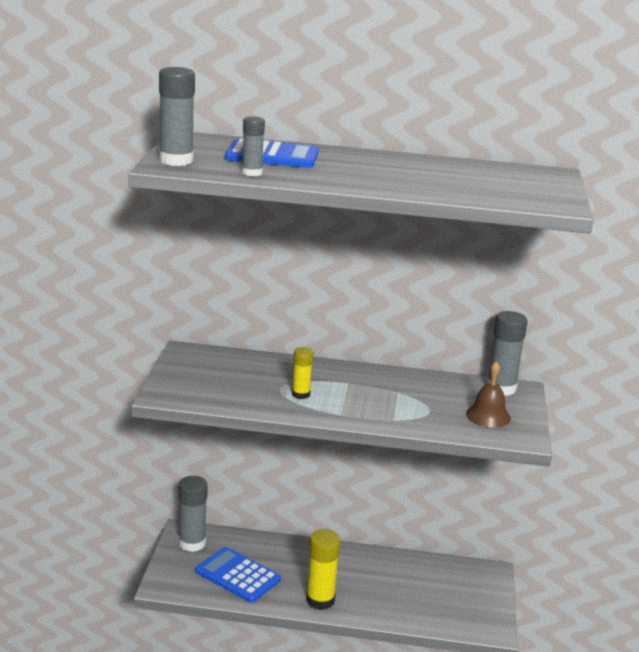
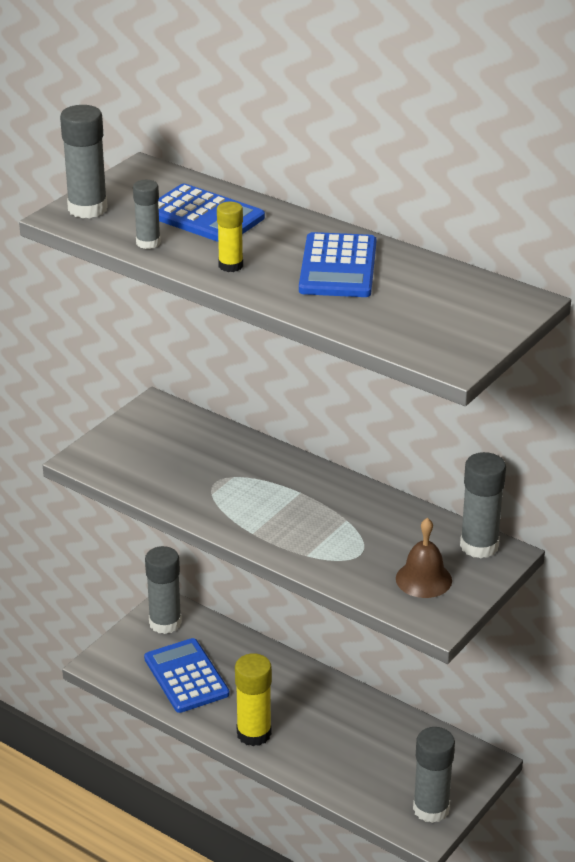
camera: 30 degrees right, 10 degrees up
(300, 394) = (231, 495): yellow glue stick -> yellow glue stick (230, 266)
(408, 170) = (338, 267): none -> blue calculator
(484, 612) = (431, 809): none -> grey glue stick

